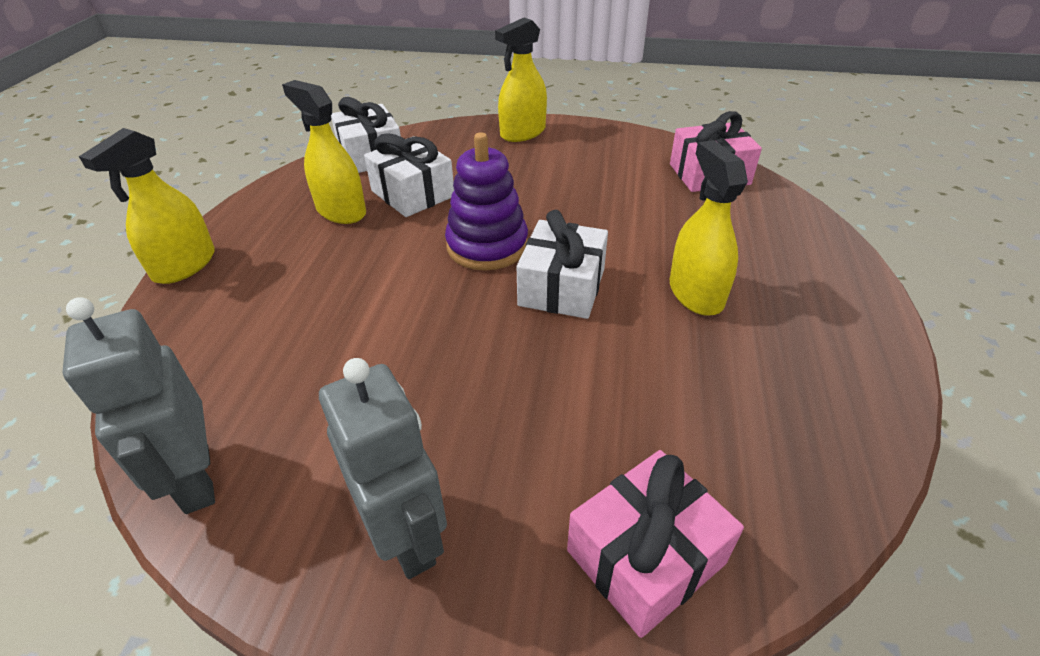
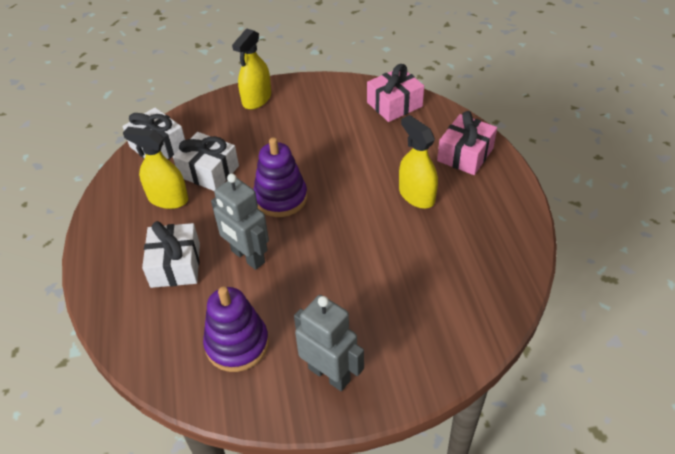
camera: 20 degrees left, 5 degrees up
(184, 265) = (89, 270): yellow spray bottle -> none
(196, 479) = (201, 387): grey robot -> grey robot (247, 257)
(295, 429) = (237, 344): none -> purple stacking toy
(562, 287) = (340, 213): white gift -> white gift (175, 265)
(646, 557) = (443, 343): pink gift -> pink gift (465, 154)

